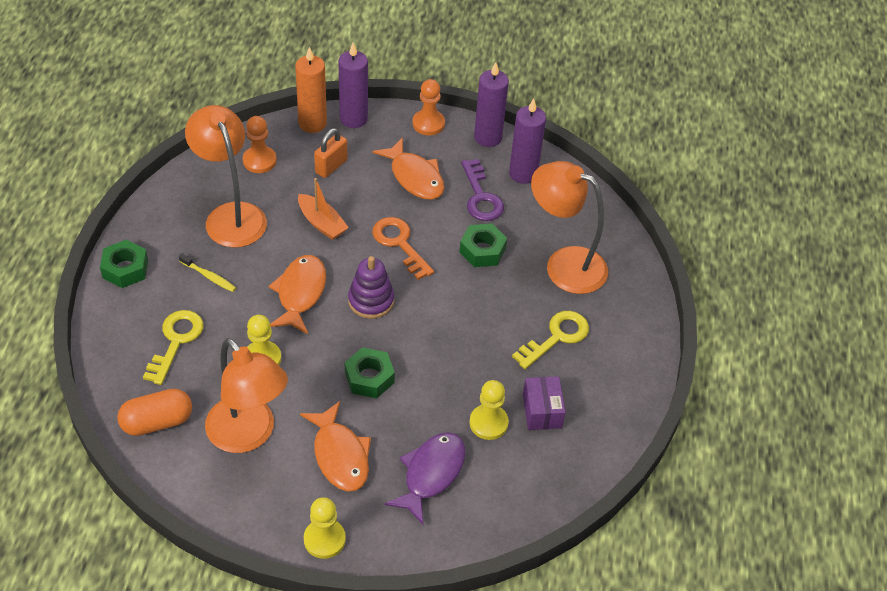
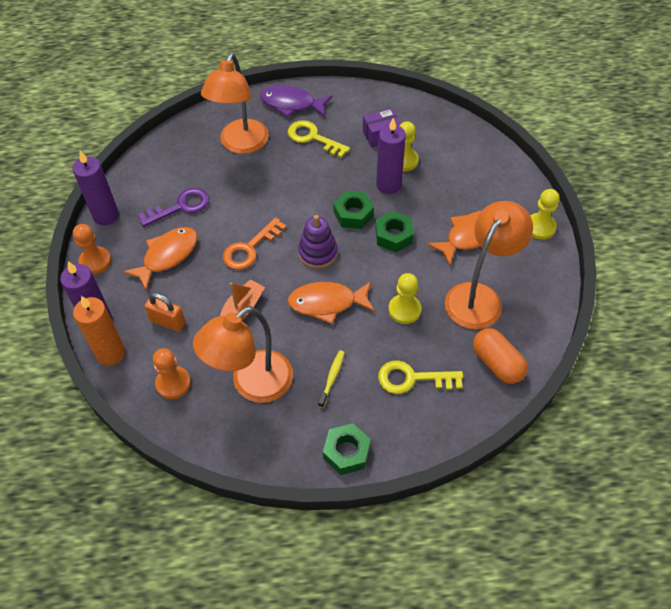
camera: 100 degrees left, 5 degrees up
(431, 474) = (459, 182): purple fish -> purple fish (291, 104)
(482, 250) = (241, 194): green nut -> green nut (353, 214)
(523, 173) = (146, 185): purple candle -> purple candle (388, 185)

